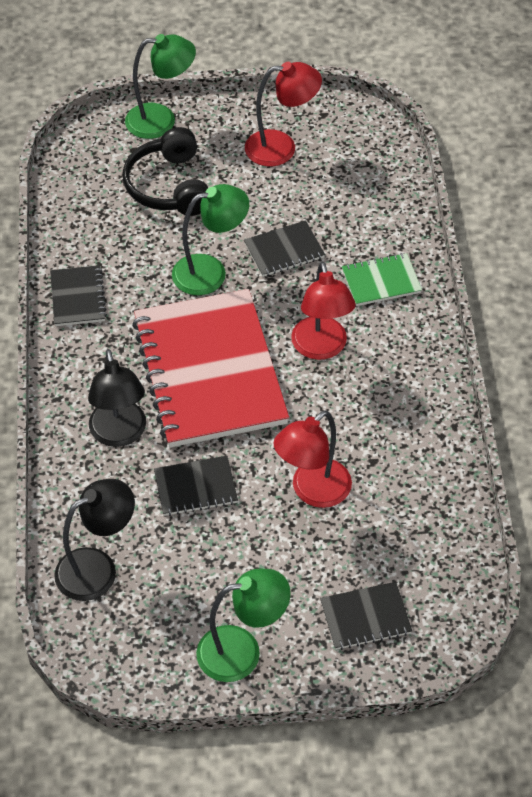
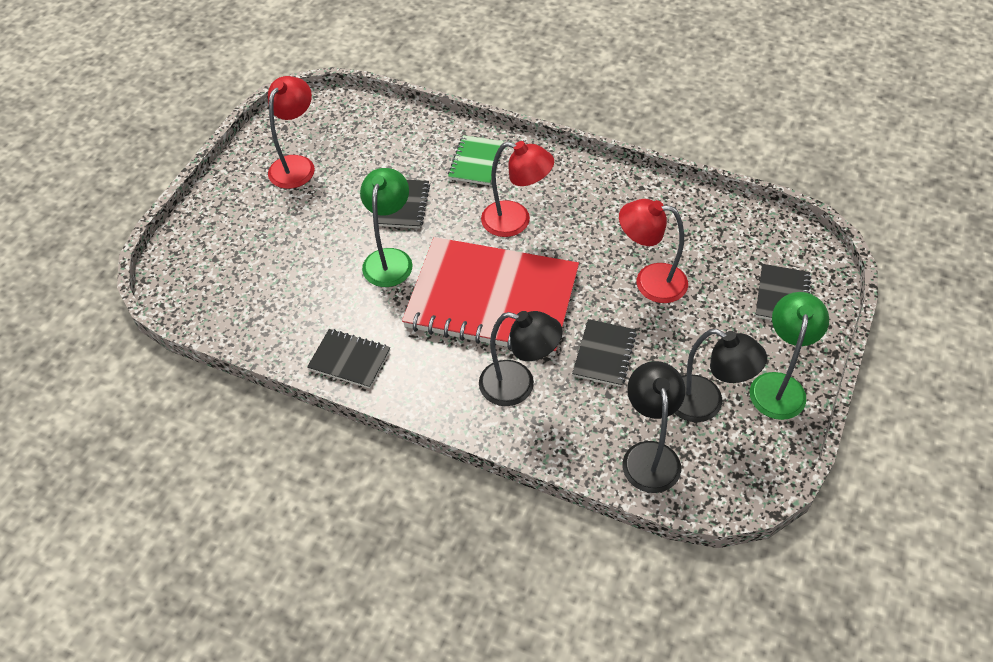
camera: 60 degrees left, 0 degrees up
(161, 120) = (200, 227): green lamp -> none
(169, 186) = (277, 250): black headphones -> none
(182, 594) = (705, 404): none -> black lamp
(312, 491) = (650, 281): red lamp -> red lamp turned 120 degrees clockwise

